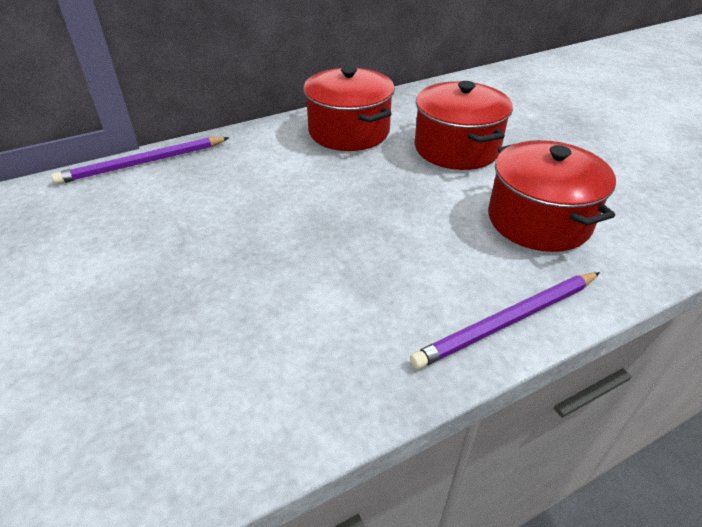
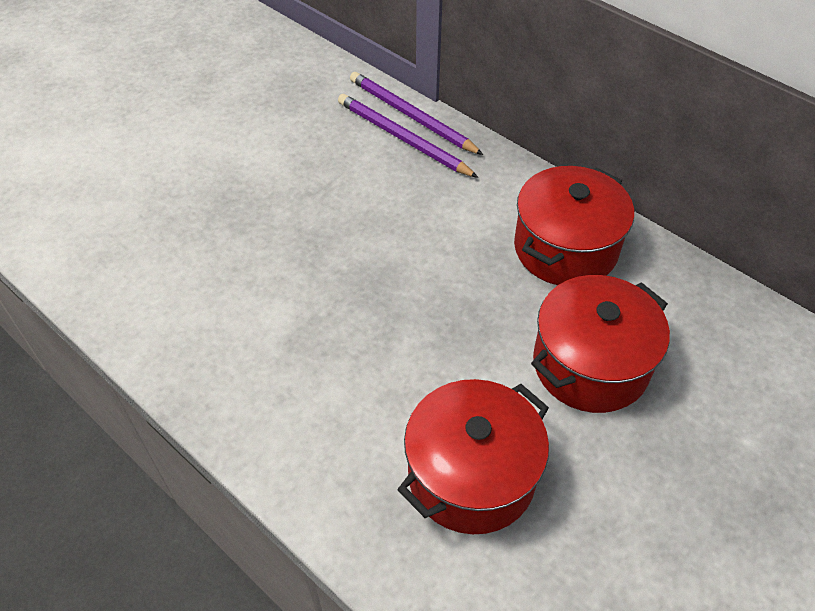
camera: 70 degrees right, 10 degrees up
(508, 321) = (290, 462): purple pencil -> purple pencil (402, 138)

